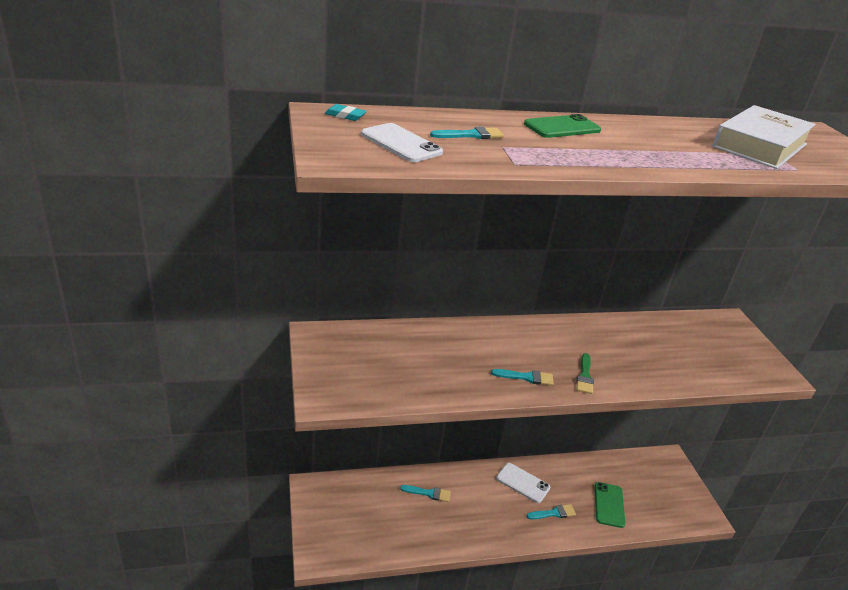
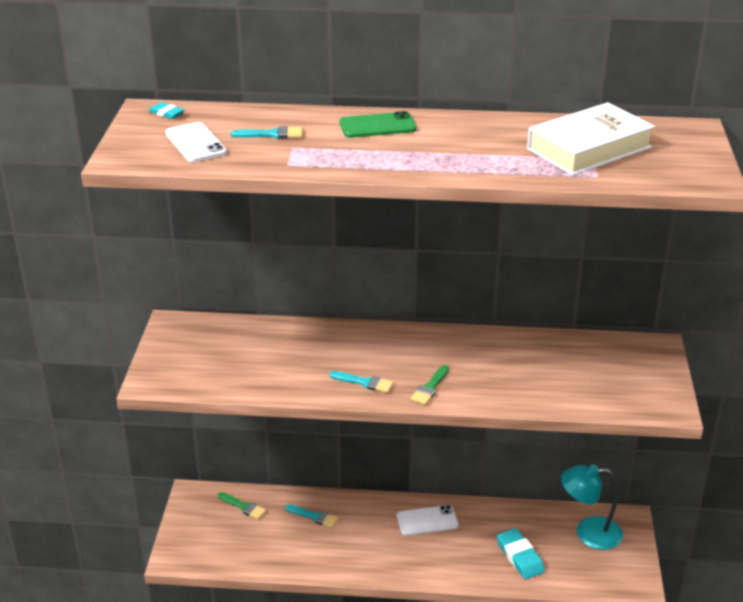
camera: 20 degrees right, 0 degrees up
(363, 493) = (244, 507): none -> green brush
(523, 483) = (427, 521): white phone -> white phone turned 60 degrees counterclockwise
(553, 513) = (448, 555): turquoise brush -> none
(609, 505) = (519, 557): green phone -> turquoise eraser
(648, 474) = (588, 532): none -> turquoise lamp

